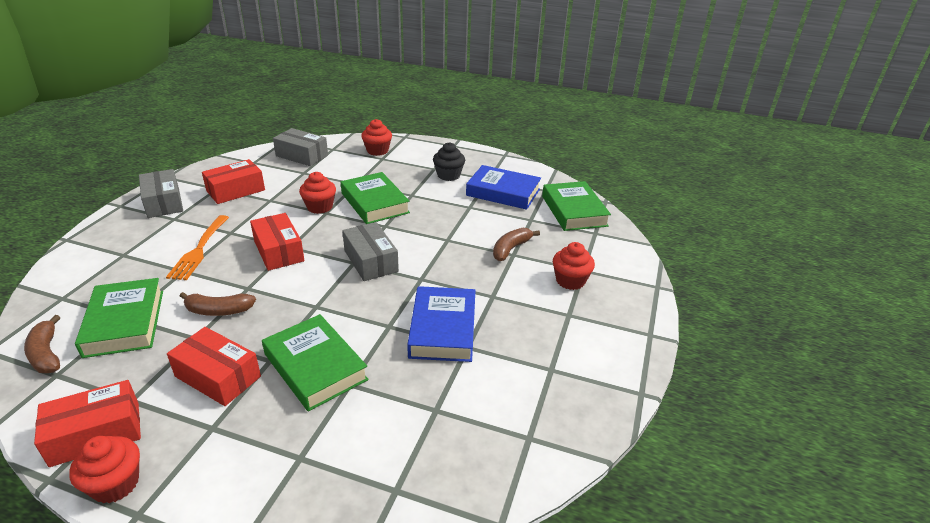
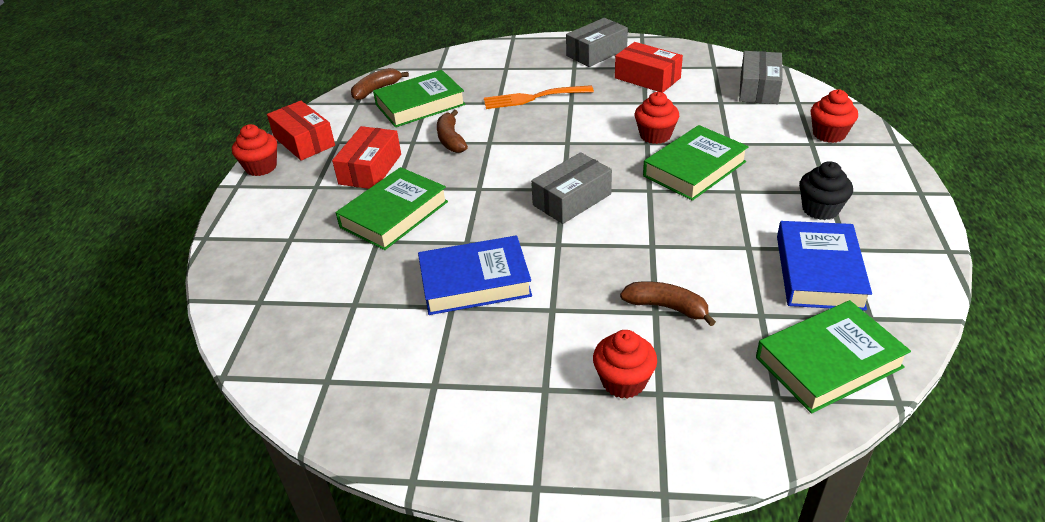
camera: 80 degrees right, 5 degrees up
(279, 251) = (556, 138): red box -> none

